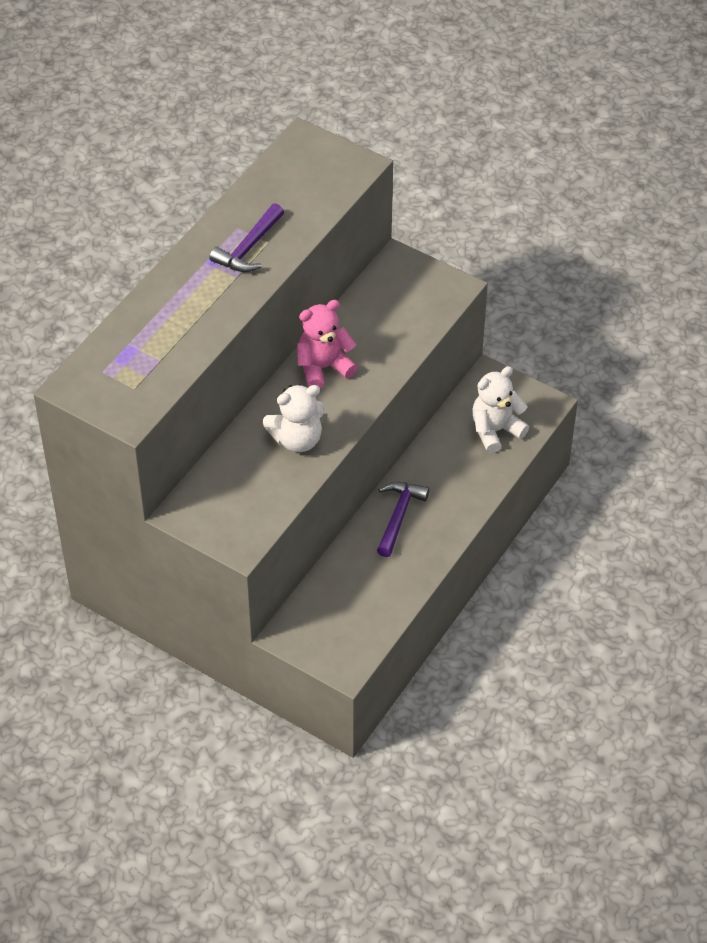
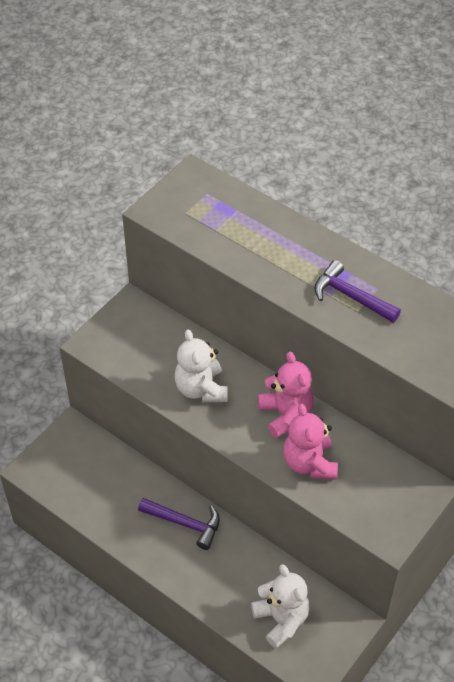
camera: 95 degrees right, 0 degrees up
(380, 347) = (309, 463): none -> pink teddy bear

